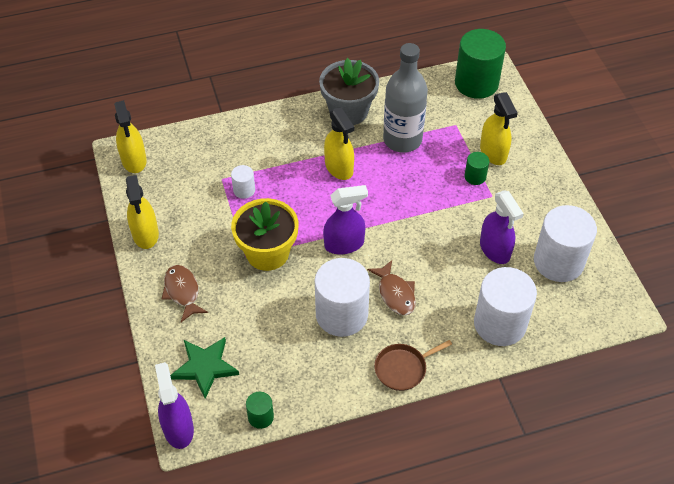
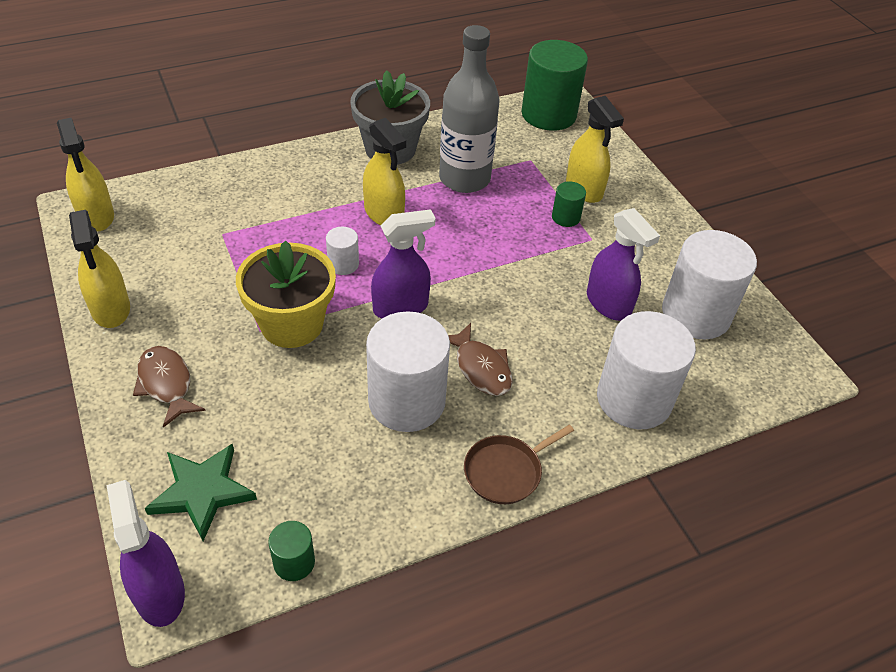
camera: 10 degrees left, 5 degrees down
(244, 190) = (254, 246): white cylinder -> white cylinder (343, 264)

